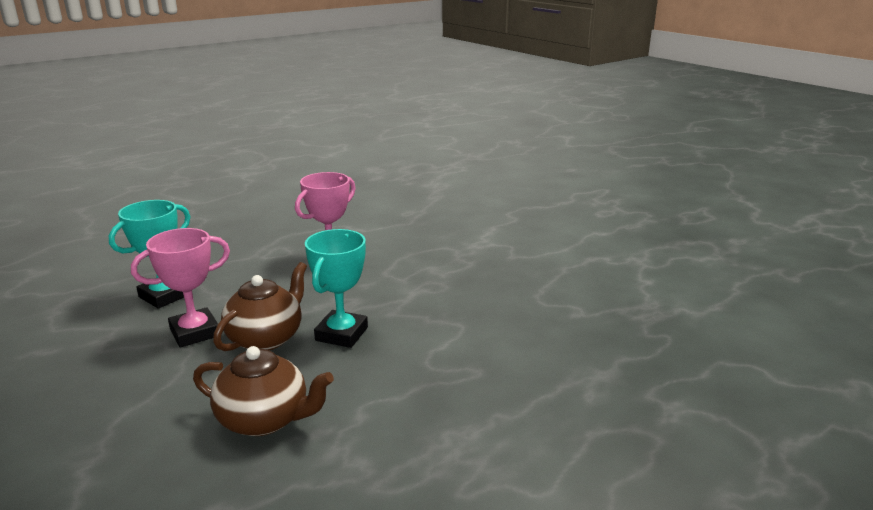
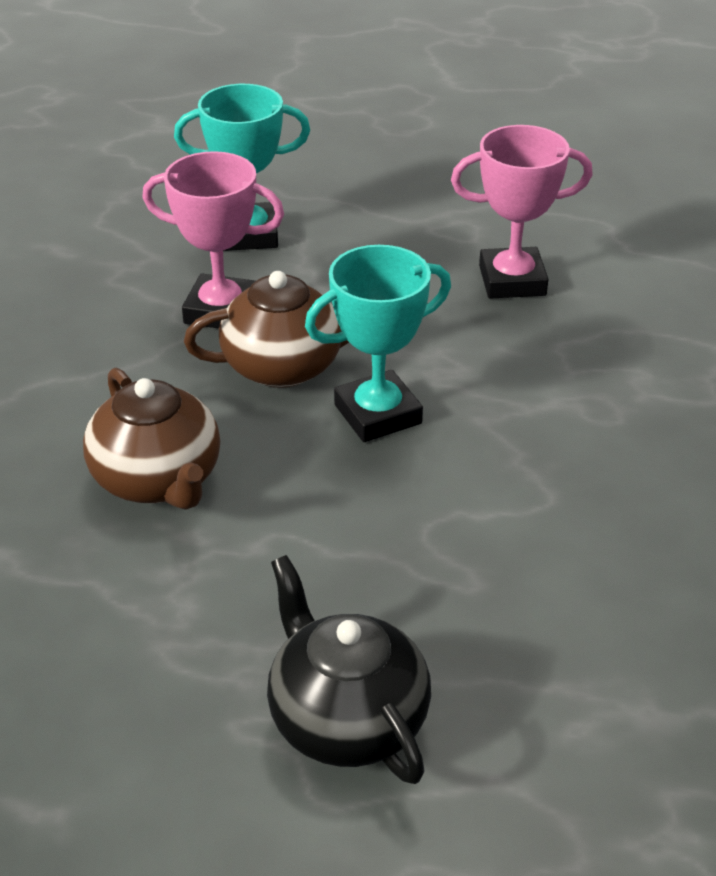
camera: 45 degrees right, 15 degrees up
(504, 454) = (346, 719): none -> black teapot

